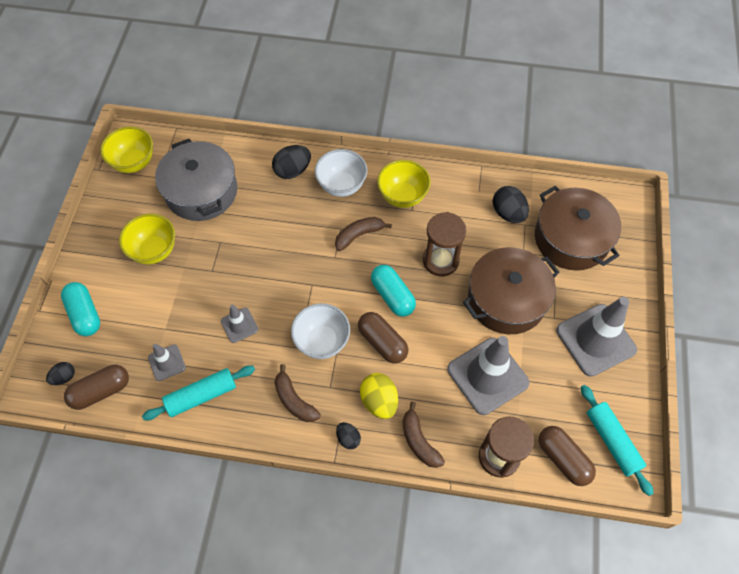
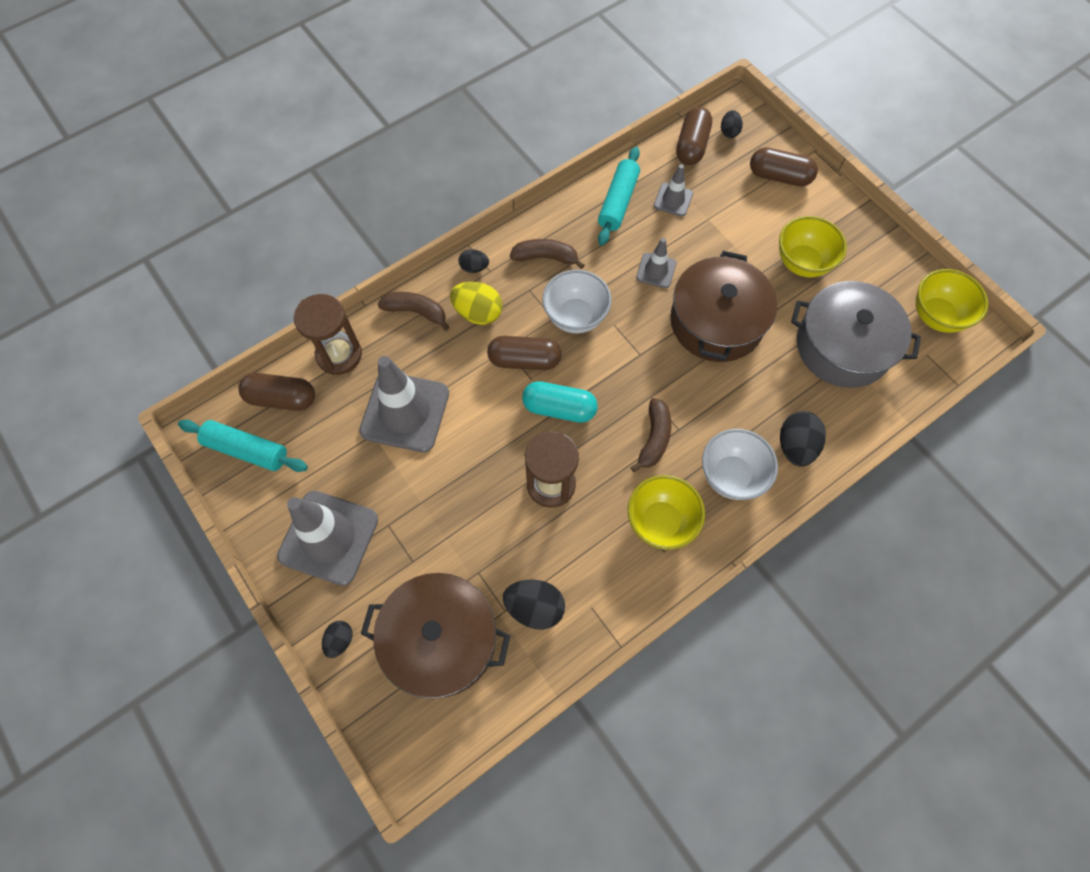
camera: 135 degrees right, 5 degrees up
(85, 314) = (779, 176): turquoise capsule -> brown capsule
(506, 299) = (450, 502): brown pot -> brown pot (716, 322)
(628, 281) = (340, 640): none -> black egg

